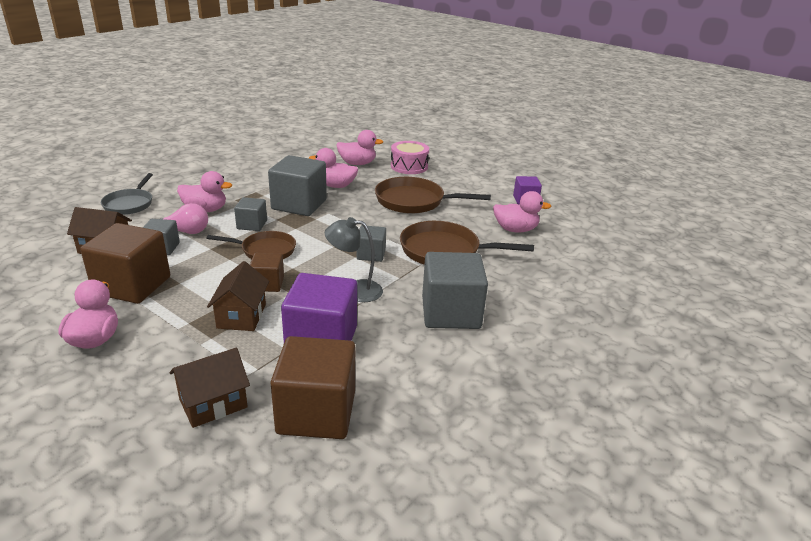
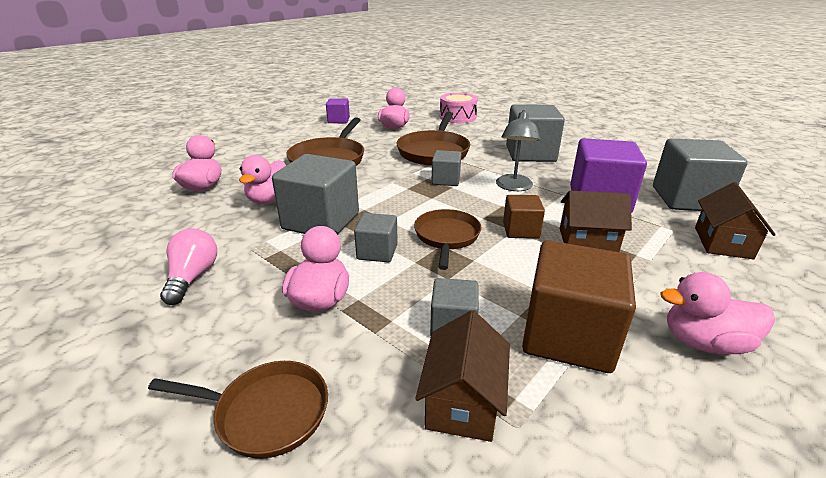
camera: 85 degrees left, 0 degrees up
(130, 204) = (266, 412): grey pan -> brown pan
(185, 232) = (397, 310): pink light bulb -> pink light bulb (193, 277)
(213, 403) = (722, 242): brown house -> brown house turned 45 degrees clockwise
(316, 412) = (687, 199): brown cube -> grey cube
(409, 166) = (233, 159): pink drum -> pink drum (457, 117)

